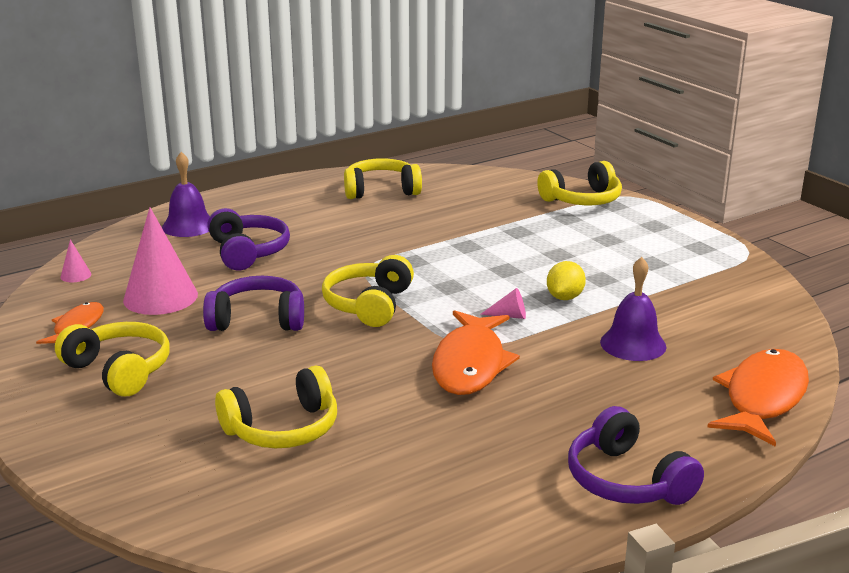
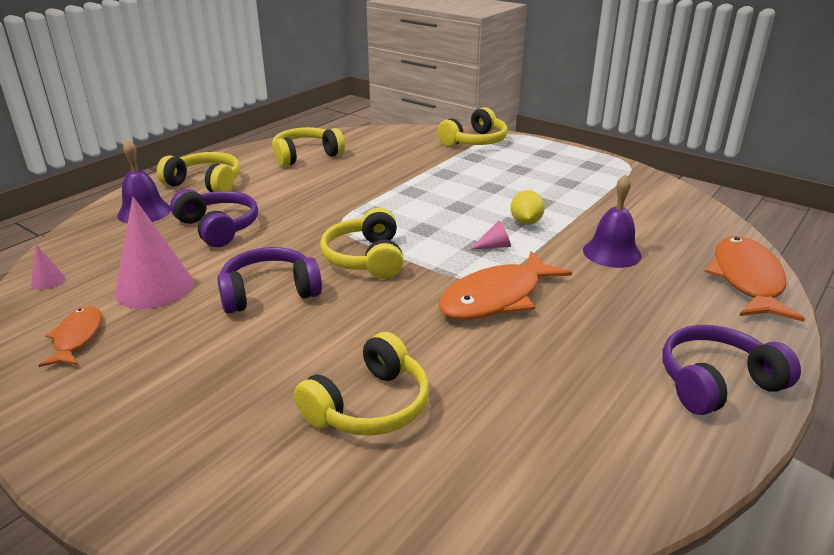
camera: 20 degrees left, 5 degrees up
(119, 370) = (152, 378): yellow headphones -> yellow headphones (205, 183)
(470, 364) = (496, 298): orange fish -> orange fish turned 60 degrees clockwise
(626, 480) = (716, 383): purple headphones -> purple headphones turned 120 degrees clockwise

